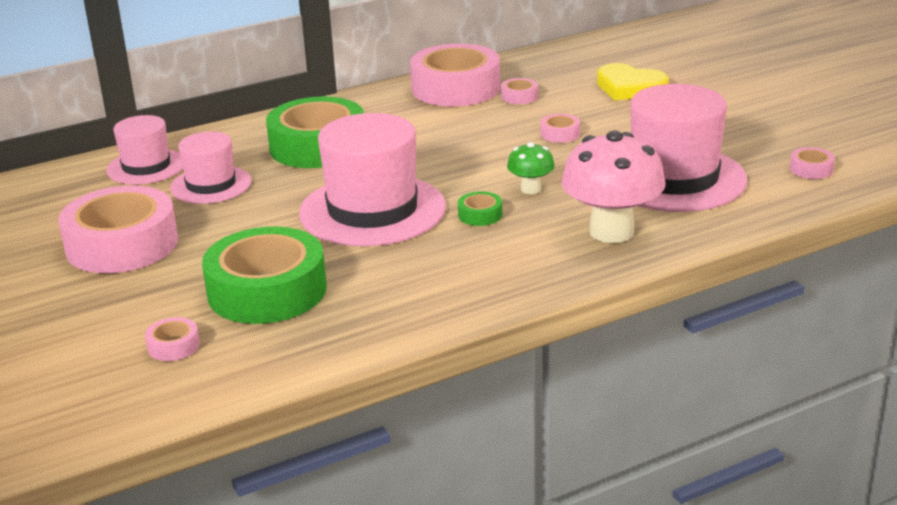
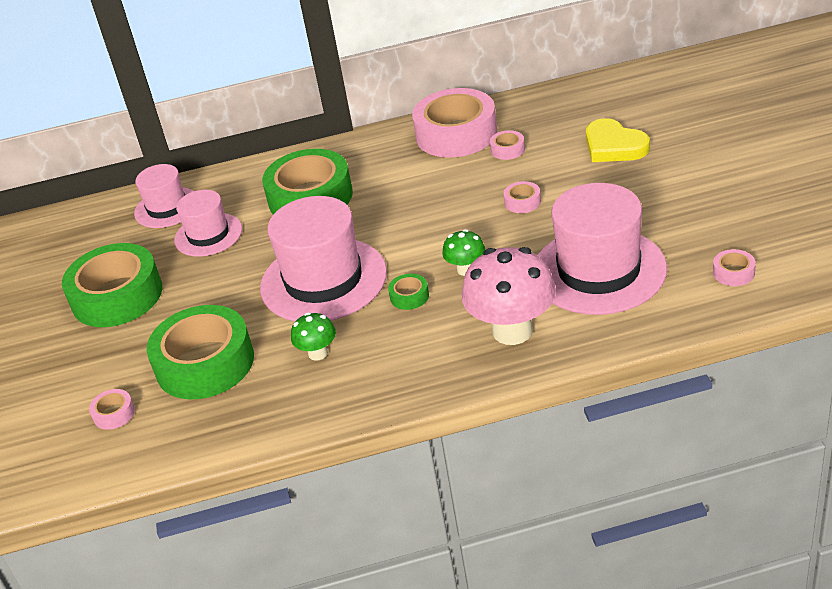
camera: 20 degrees right, 10 degrees up
(122, 244) = (117, 296): pink tape -> green tape
(401, 269) = (318, 353): none -> green mushroom

